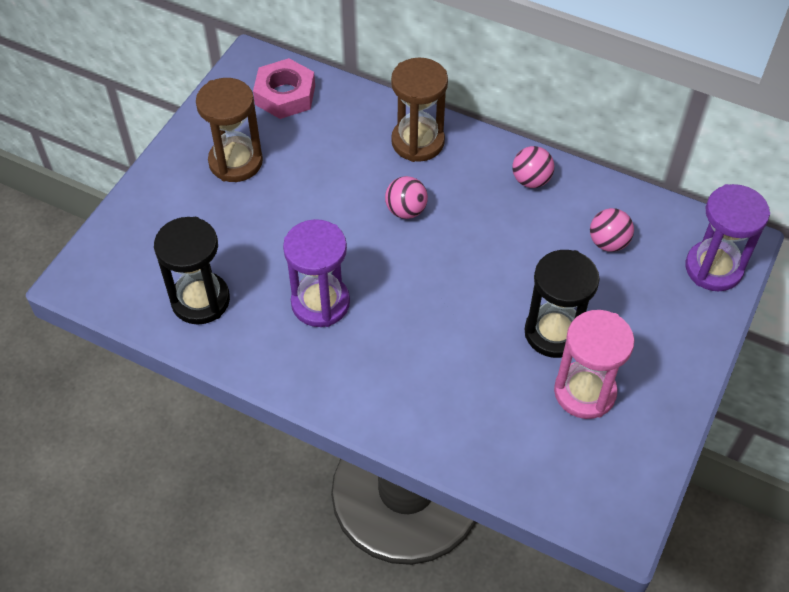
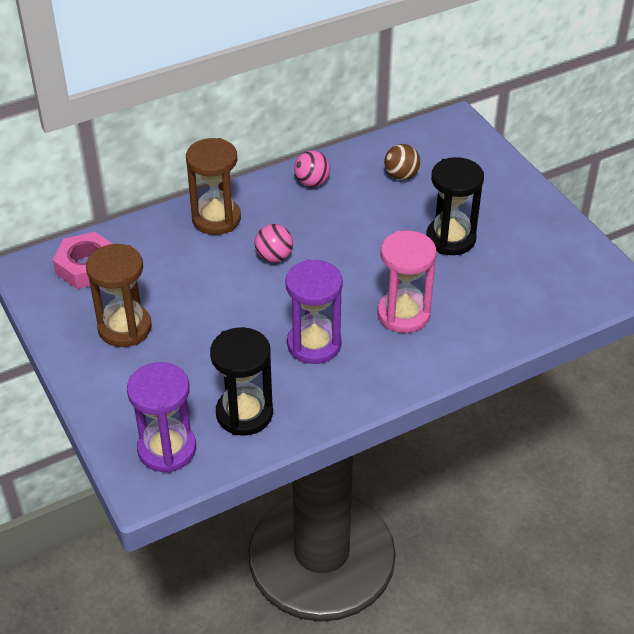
camera: 55 degrees left, 10 degrees down
(584, 392) = (510, 249): pink hourglass -> pink hourglass (403, 314)
(608, 242) = (401, 175): pink ball -> brown ball
(713, 268) = (466, 142): purple hourglass -> purple hourglass (167, 449)

